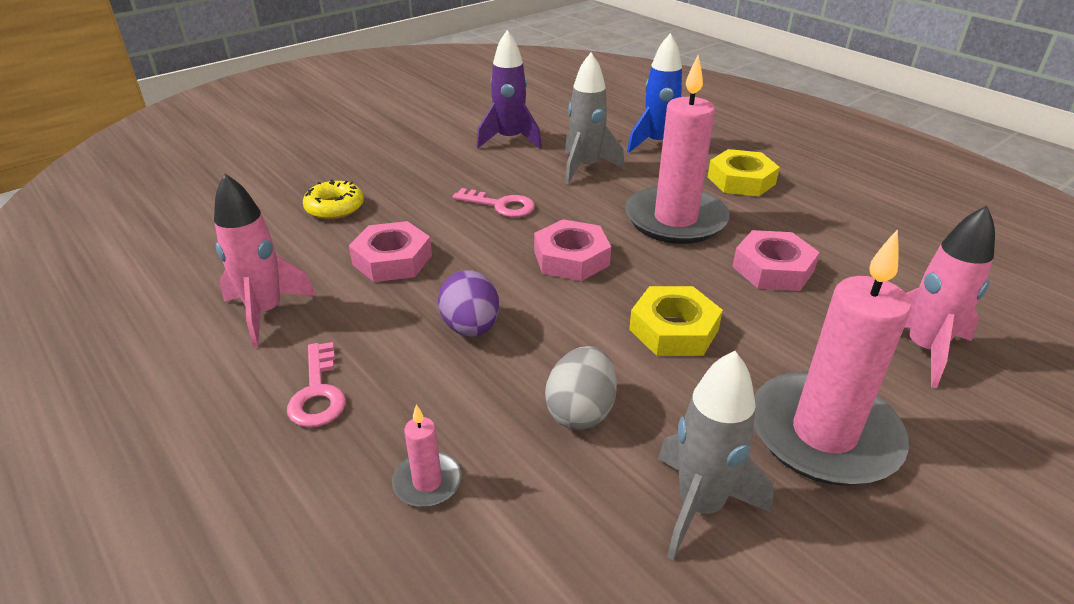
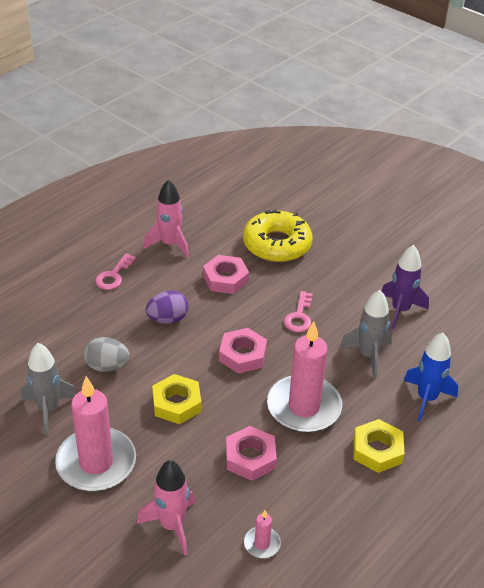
camera: 80 degrees right, 5 degrees up
(318, 392) = (114, 275): pink key -> pink key turned 45 degrees counterclockwise
(335, 207) = (277, 244): yellow donut -> yellow donut, size x1.87
(427, 482) = (61, 320): pink candle -> pink candle (262, 544)

